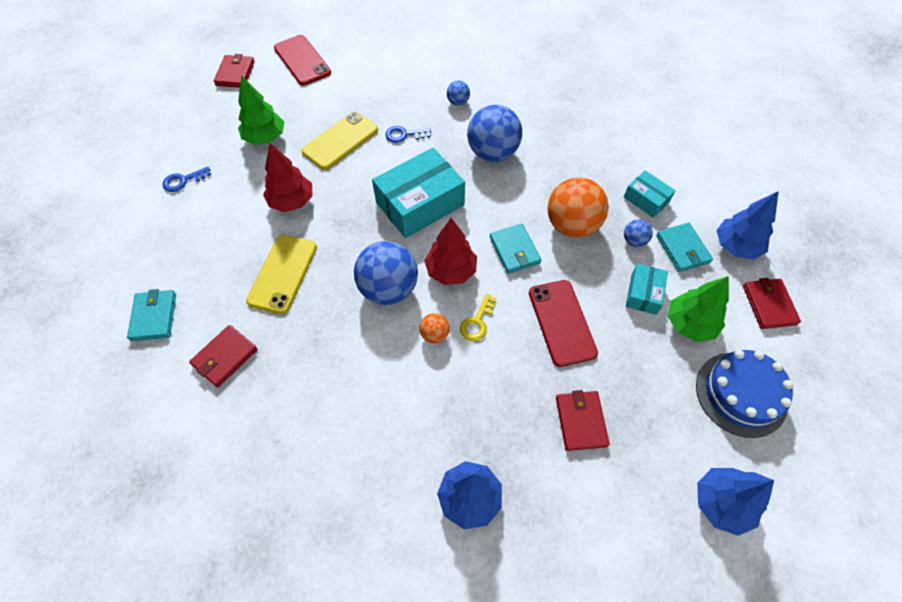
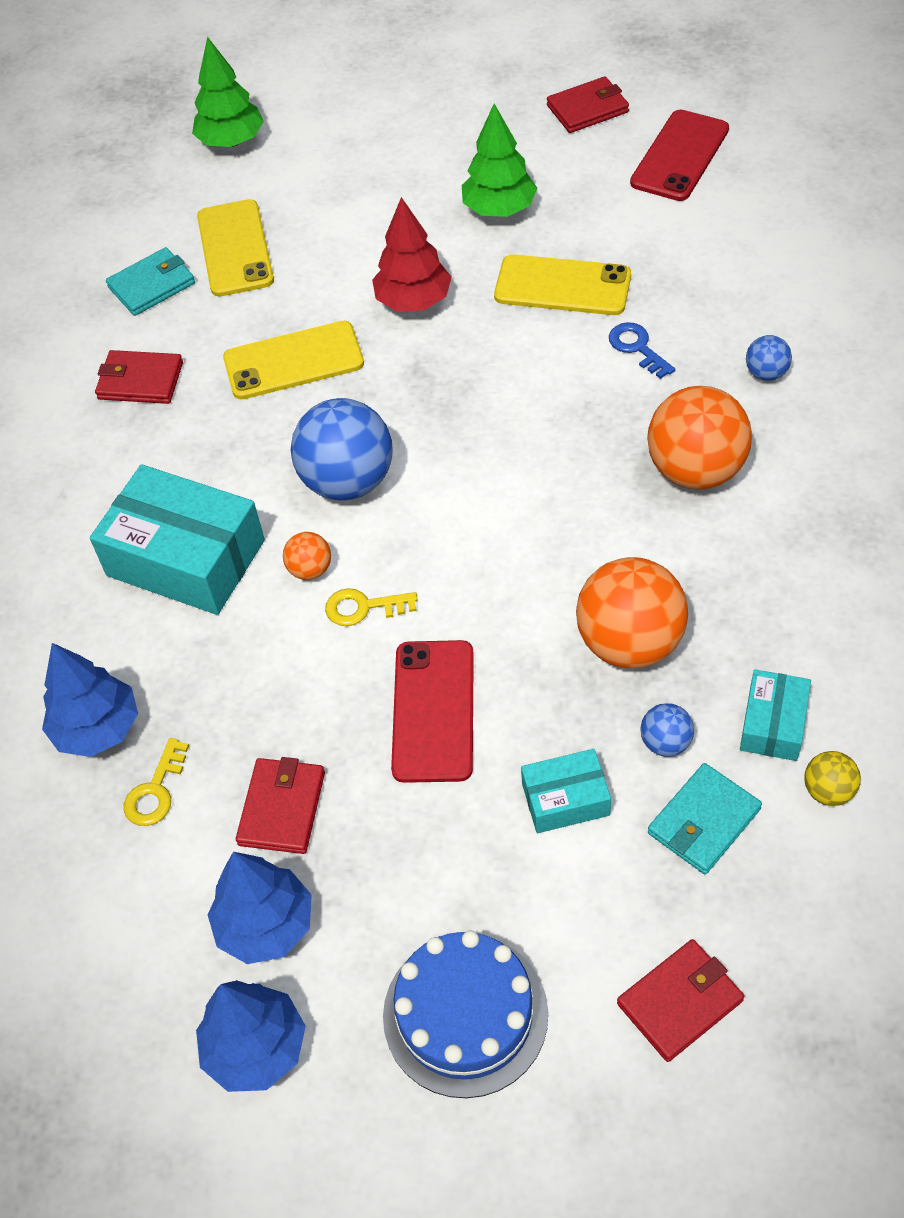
camera: 65 degrees right, 5 degrees down
(170, 261) = (235, 248): none -> yellow phone
(183, 181) = (362, 181): blue key -> none
(420, 204) = (520, 436): turquoise box -> turquoise box (186, 558)
(451, 271) = (428, 534): red tree -> none
(493, 153) = (695, 470): blue ball -> orange ball
(514, 250) = (522, 591): turquoise wallet -> none
(533, 483) = (155, 791): none -> yellow key
(561, 322) = (433, 711): red phone -> red phone turned 45 degrees counterclockwise
(581, 421) = (282, 808): red wallet -> red wallet turned 45 degrees counterclockwise
(689, 200) = (828, 790): none -> yellow ball
(690, 324) = (552, 890): green tree -> green tree (231, 141)
(736, 246) = (775, 904): blue tree -> blue tree (265, 925)

